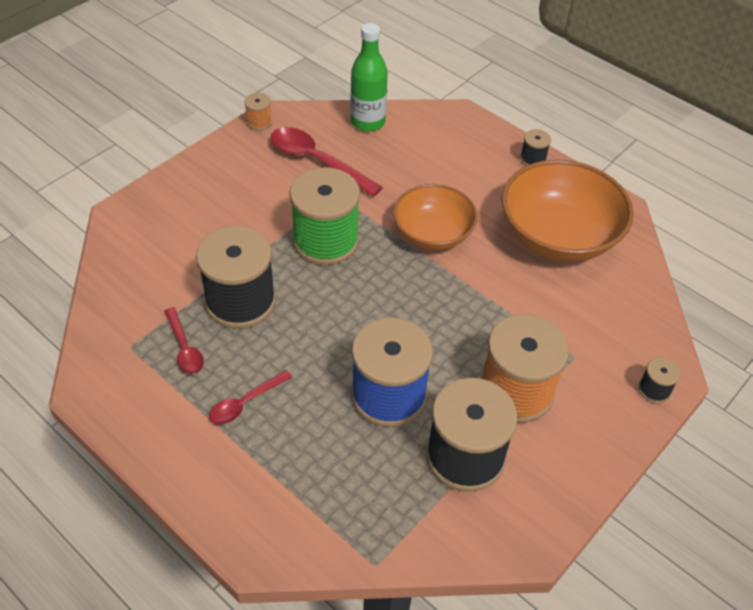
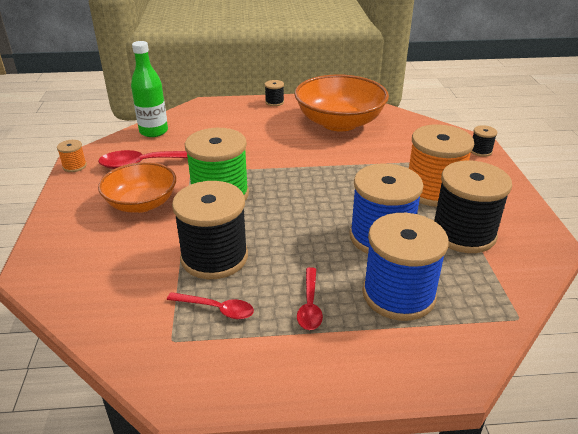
camera: 45 degrees left, 15 degrees down
(318, 456) = (398, 294): none -> blue spool
(433, 234) = (277, 156): orange bowl -> orange bowl (141, 204)

